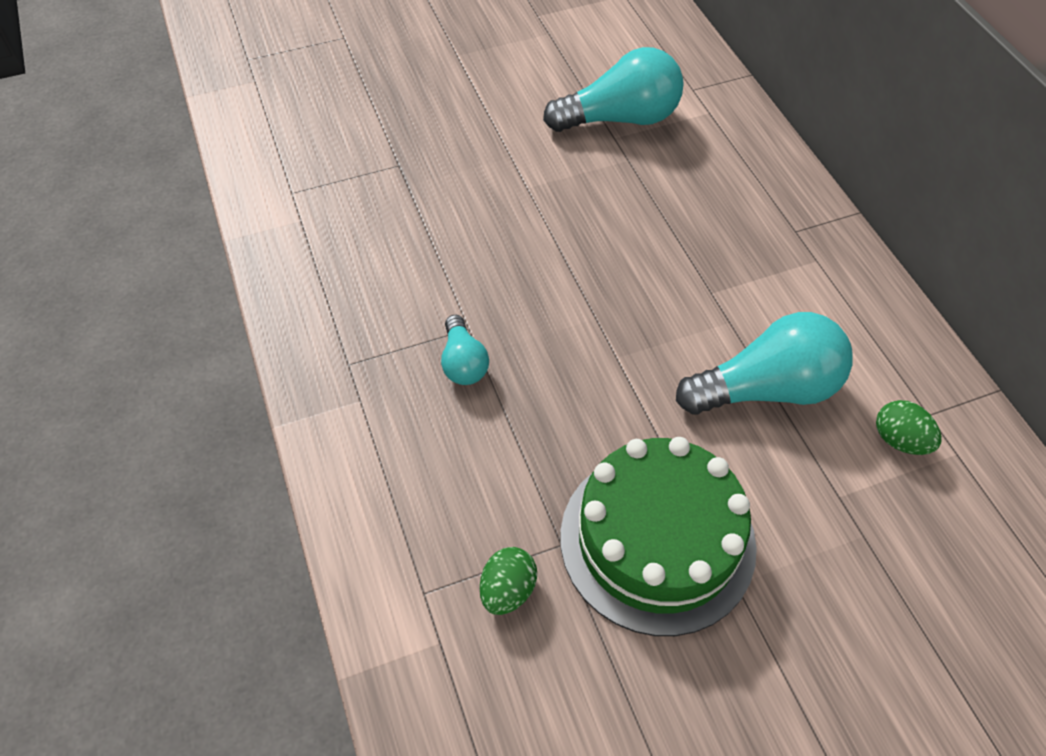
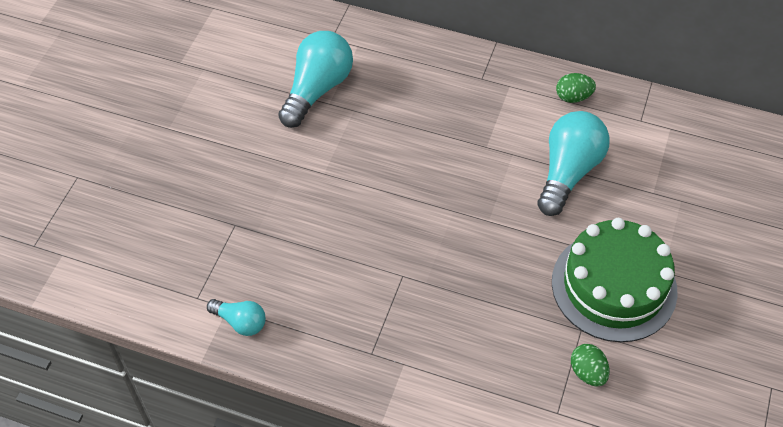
camera: 50 degrees left, 0 degrees up
(463, 362) = (425, 294): turquoise light bulb -> turquoise light bulb (240, 322)
(899, 440) = (644, 143): green egg -> green egg (573, 97)

